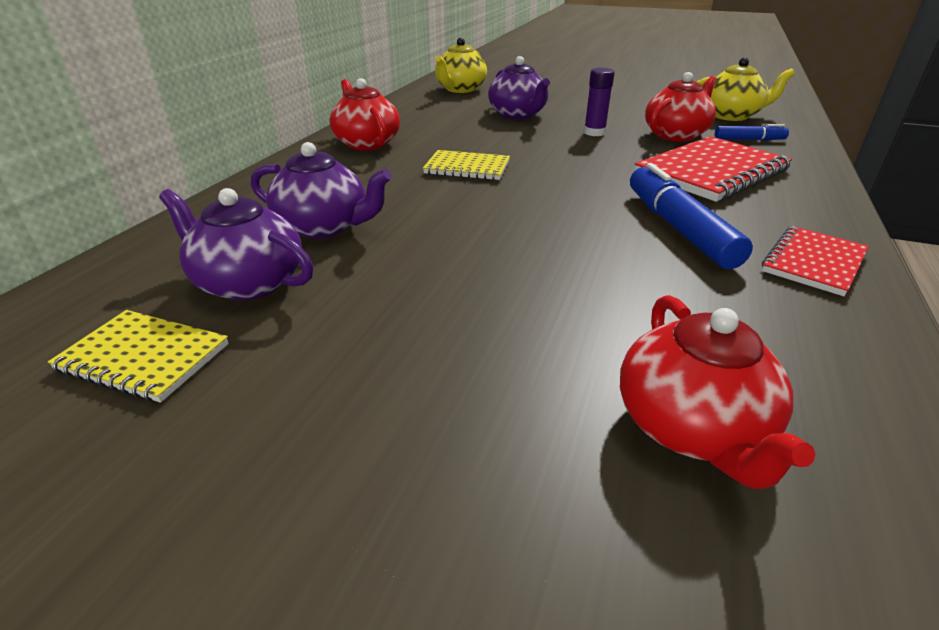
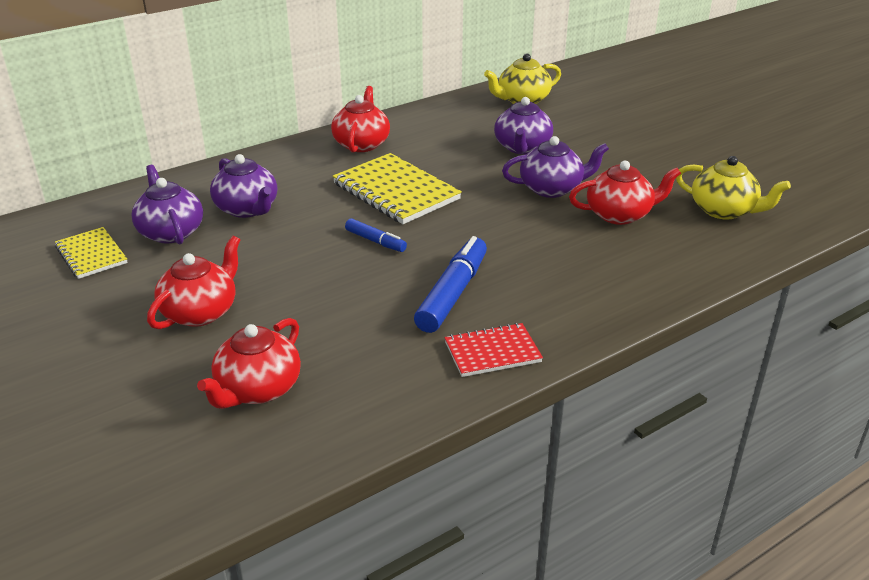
camera: 35 degrees right, 0 degrees up
(443, 361) = (200, 312): none -> red teapot
(467, 168) = (396, 191): yellow notebook -> yellow notebook, size x1.70
(594, 132) = (552, 188): purple glue stick -> purple teapot
(711, 172) = (572, 260): red notebook -> none
(749, 139) = (678, 242): blue marker -> blue marker (375, 241)

